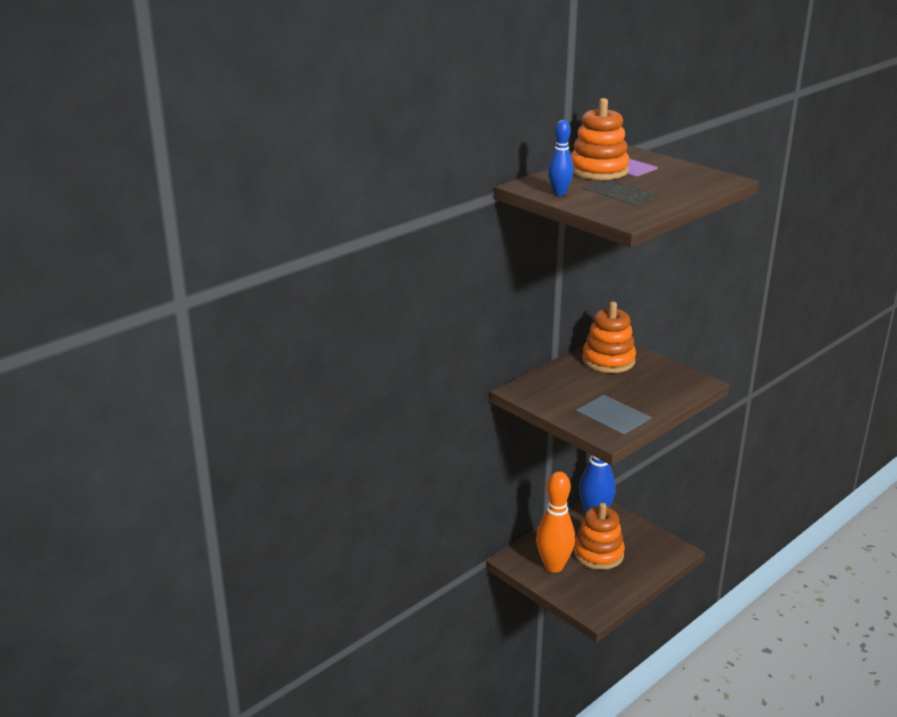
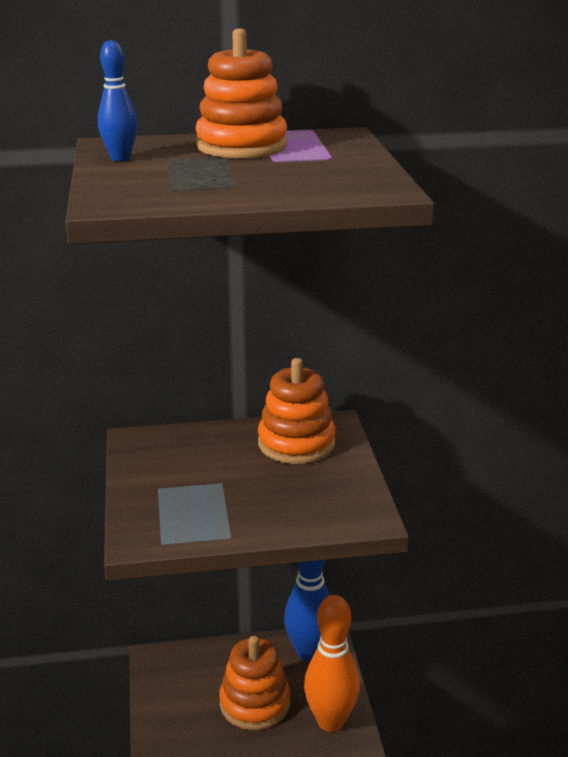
camera: 35 degrees right, 0 degrees up
(554, 566) = (187, 691): orange bowling pin -> orange bowling pin (330, 721)

